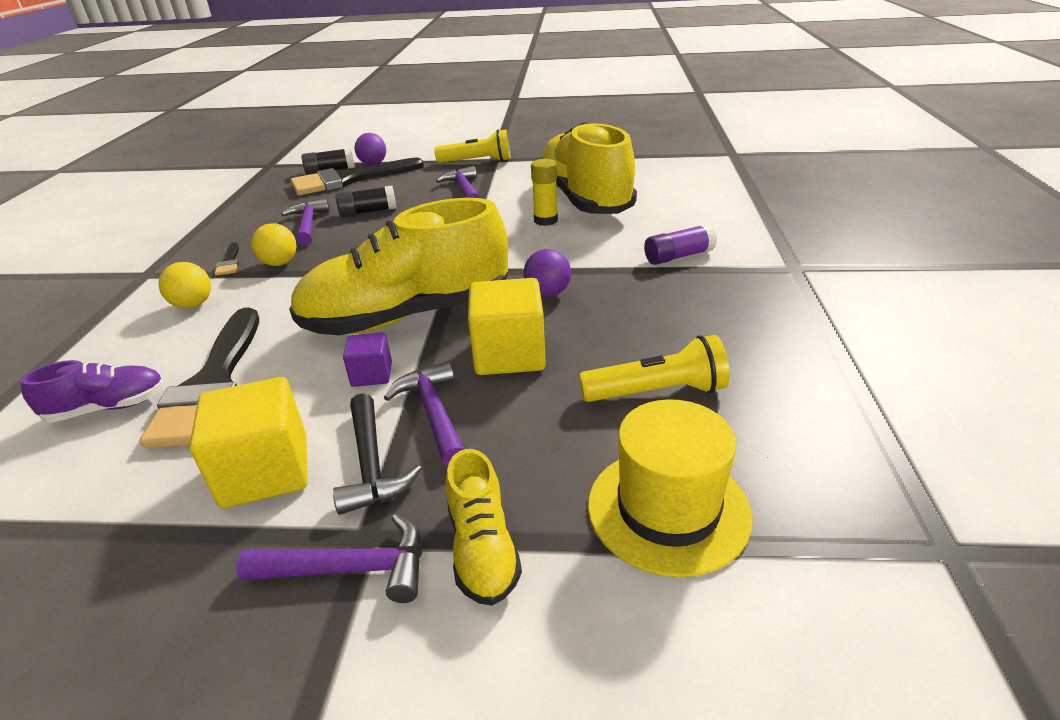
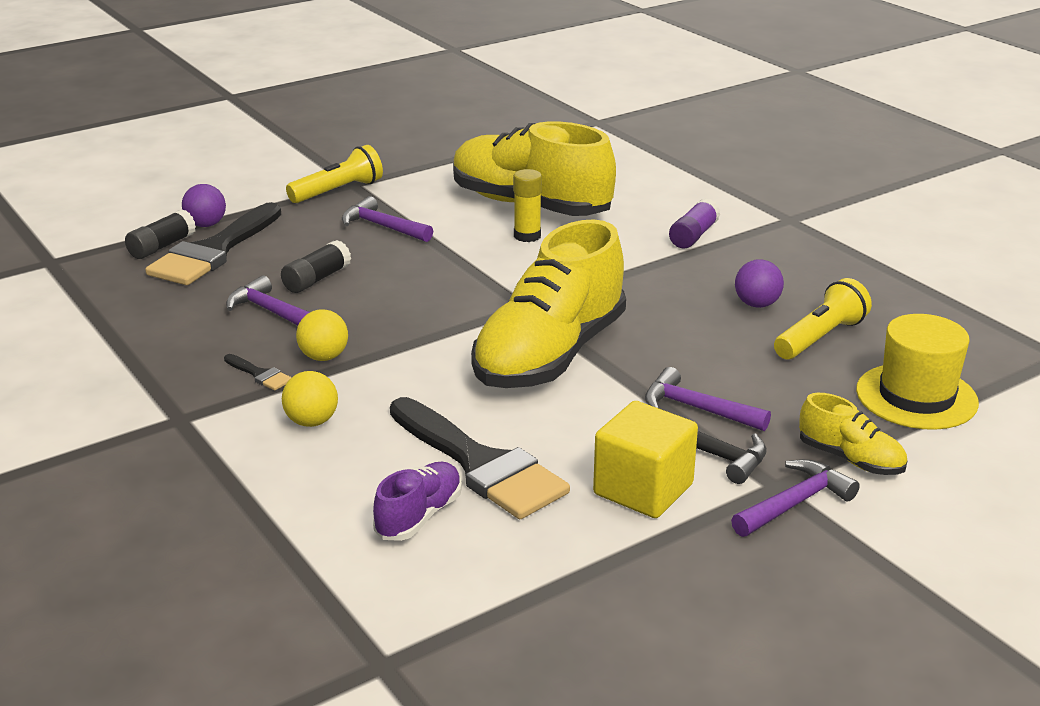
camera: 40 degrees left, 5 degrees down
(372, 374) = (602, 405): purple cube -> none
(509, 354) = (683, 352): yellow cube -> none
(548, 293) = (637, 298): purple ball -> purple ball (757, 304)

